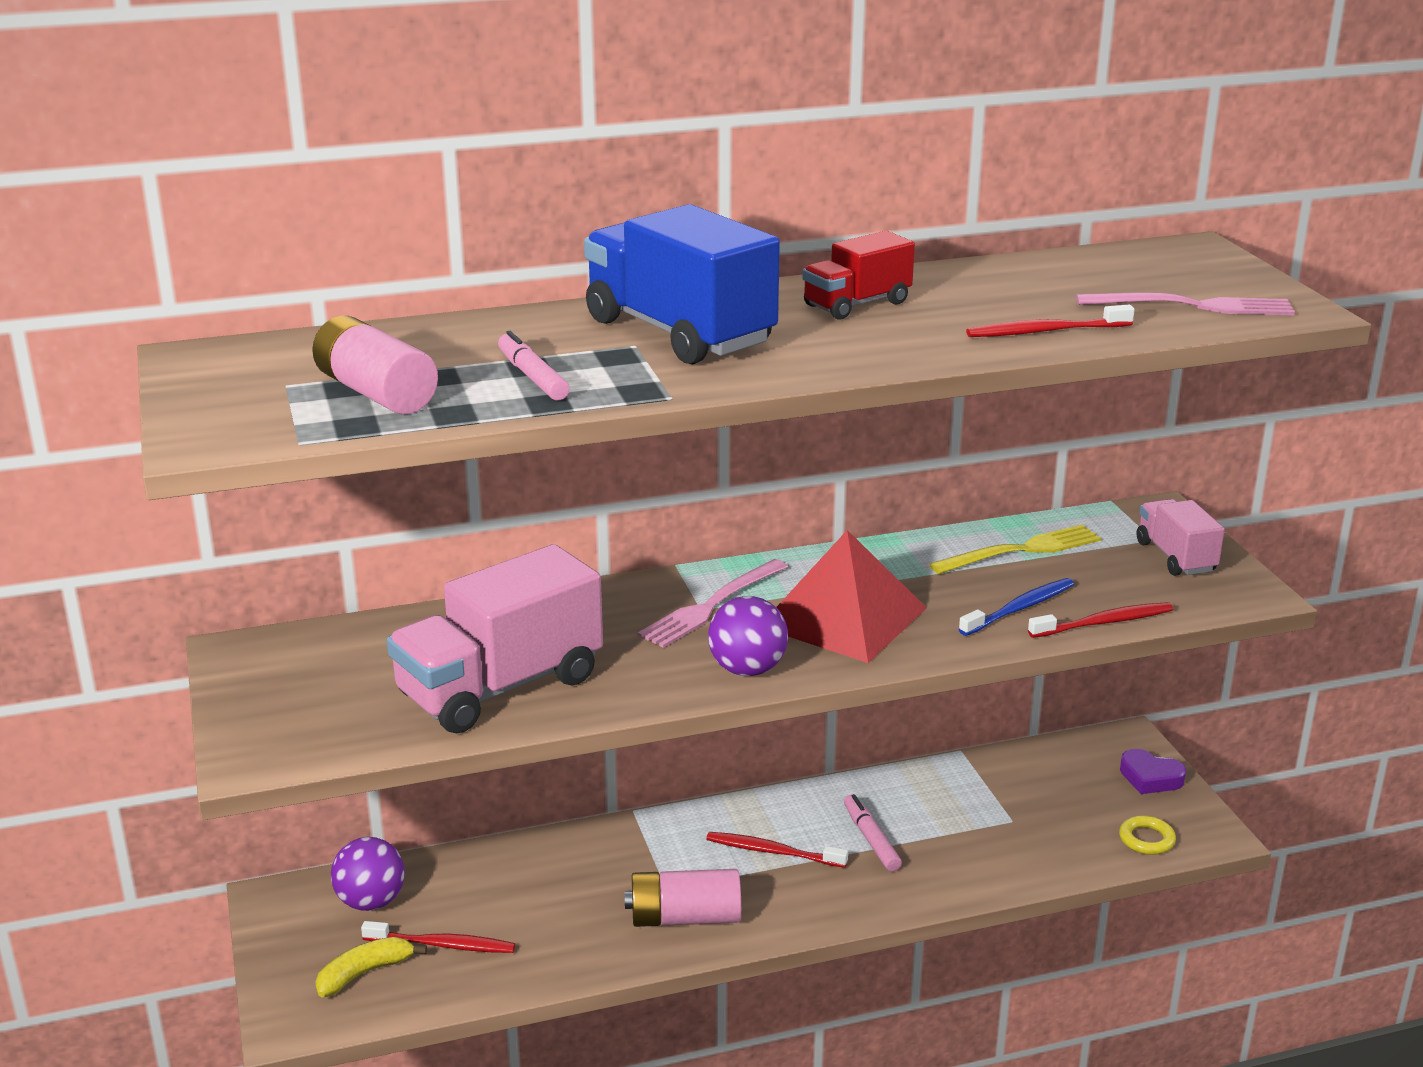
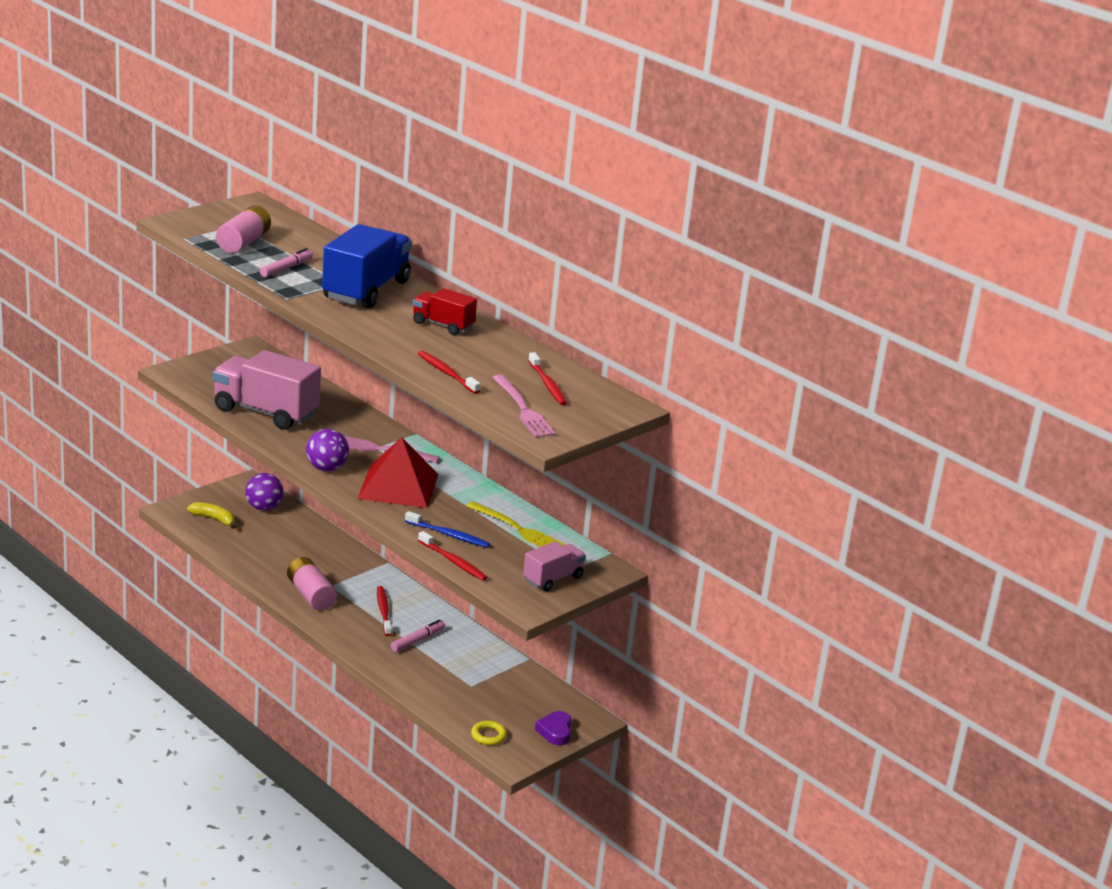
camera: 60 degrees right, 0 degrees up
(443, 945) = (246, 534): red toothbrush -> red toothbrush (547, 385)

